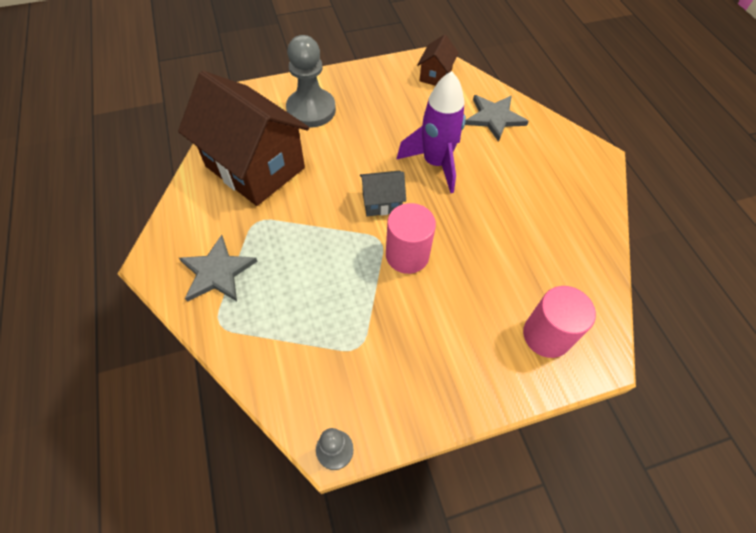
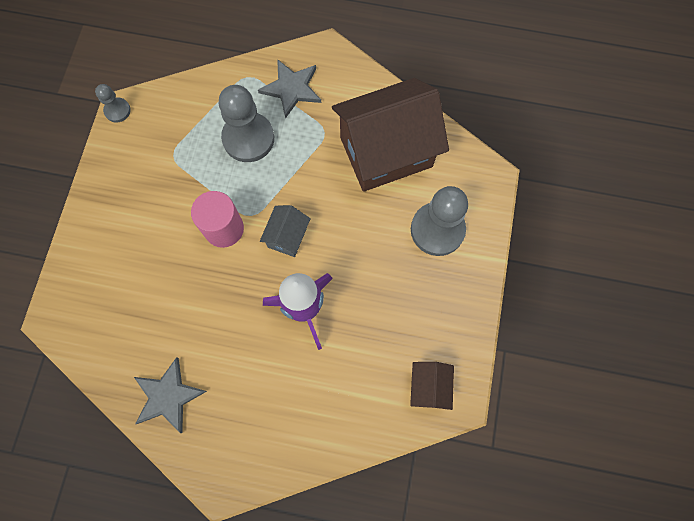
camera: 120 degrees right, 15 degrees up
(298, 283) = (248, 138): none -> grey pawn
(435, 75) = (428, 387): brown house -> brown house turned 45 degrees clockwise
(494, 118) = (331, 409): grey star -> grey star (168, 396)
(546, 335) = (94, 290): pink cylinder -> none

